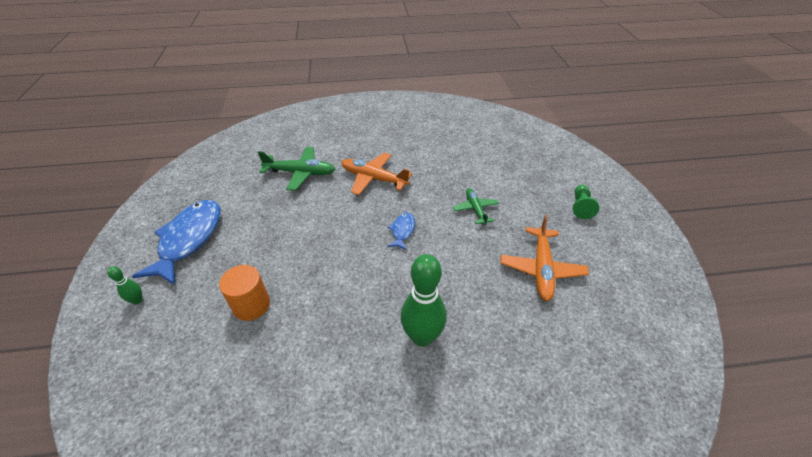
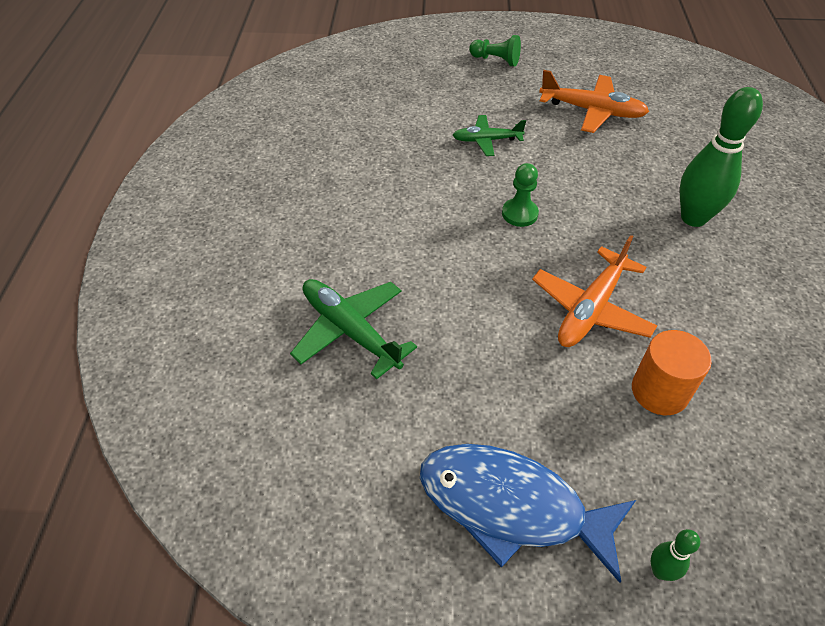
camera: 80 degrees left, 5 degrees up
(300, 173) = (350, 331): green plane -> green plane turned 60 degrees counterclockwise
(374, 178) = (395, 233): orange plane -> orange plane (591, 308)
(402, 231) = (519, 214): blue fish -> green pawn

